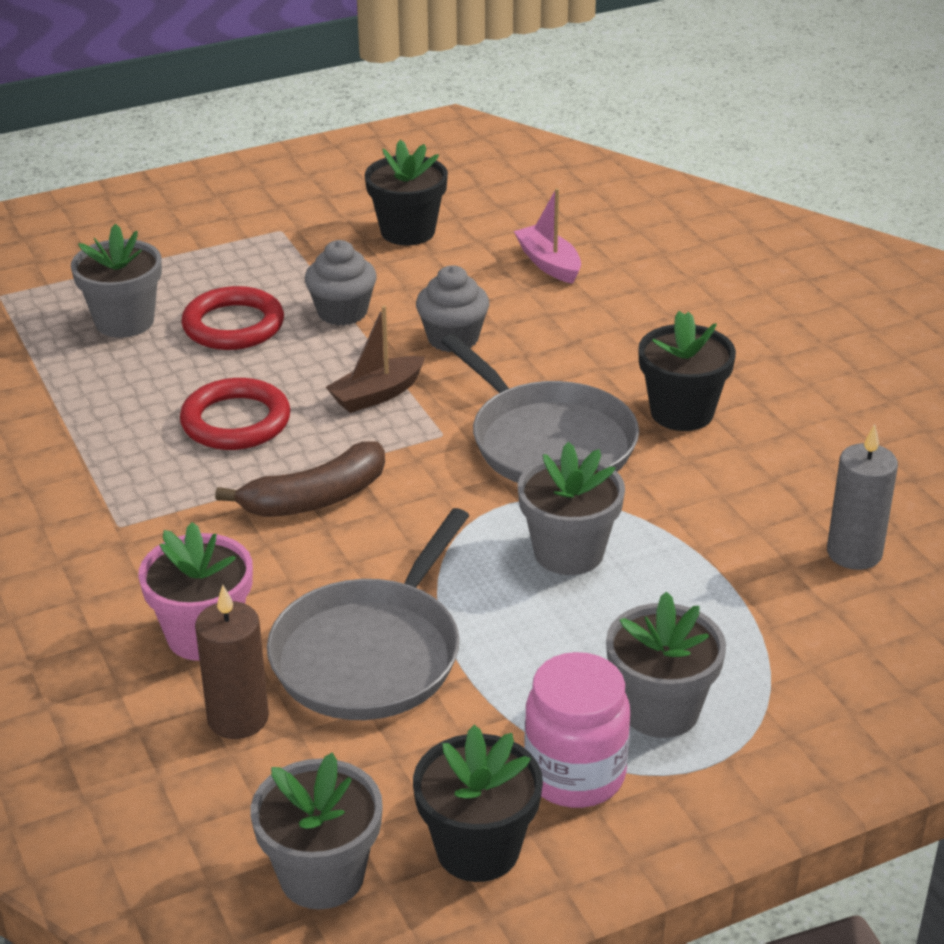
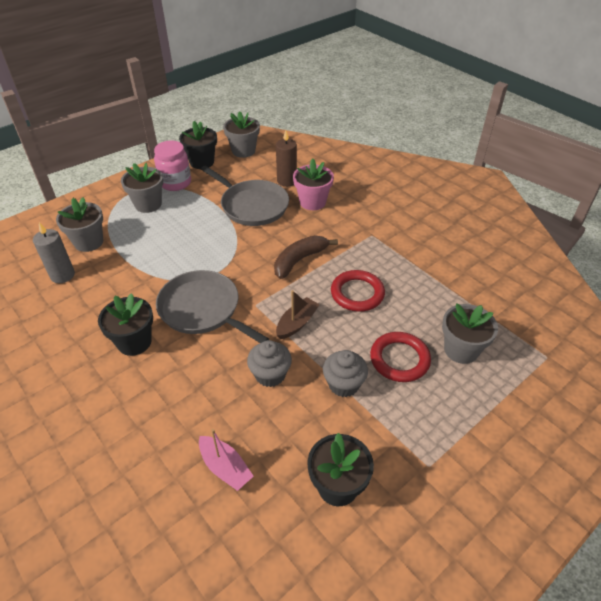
camera: 165 degrees right, 10 degrees up
(371, 653) = (252, 206): grey pan -> grey pan turned 120 degrees clockwise
(568, 552) = (186, 254): grey flower pot -> grey flower pot (89, 242)

